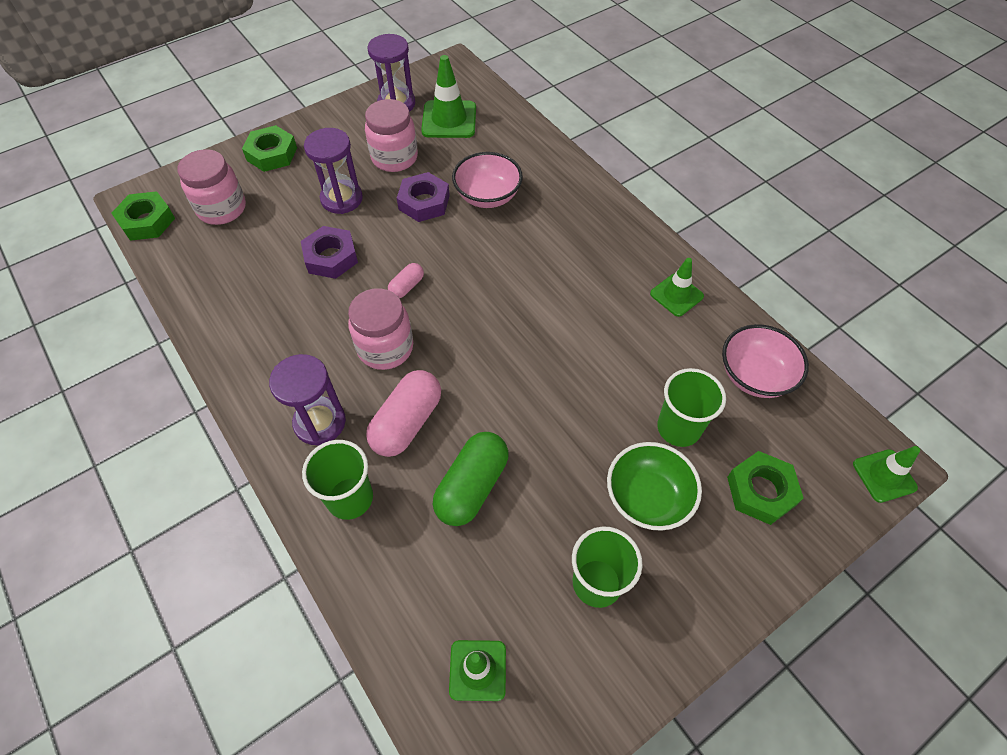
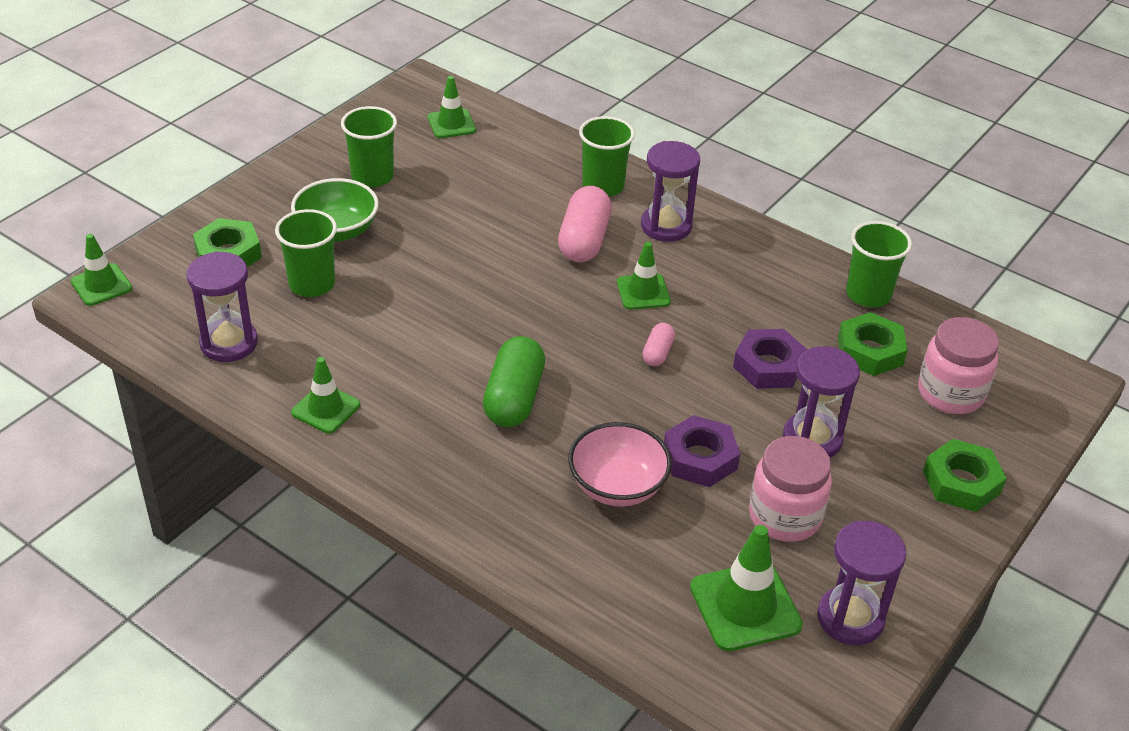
camera: 160 degrees right, 15 degrees down
(147, 221) = (1022, 360): green nut -> green nut (870, 351)
(203, 302) = (868, 294): none -> green cup
(385, 348) = (643, 292): pink jar -> green traffic cone
(472, 486) = (500, 210): green capsule -> green capsule (514, 398)
(754, 376) = (229, 343): pink bowl -> purple hourglass

